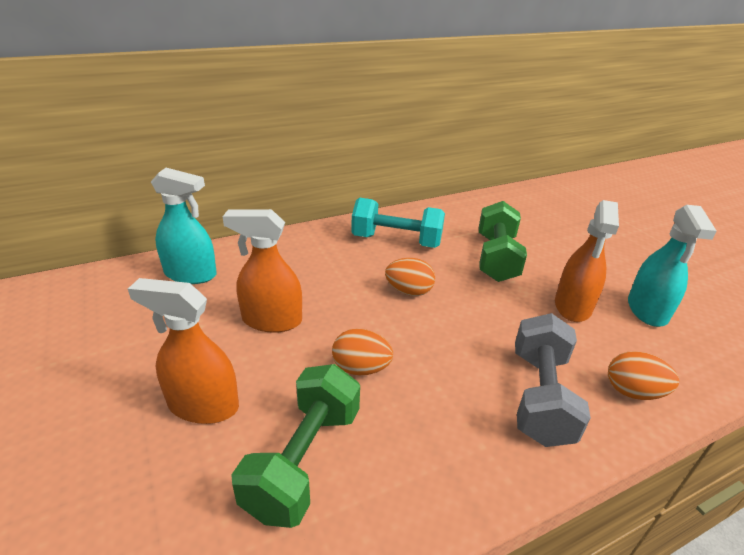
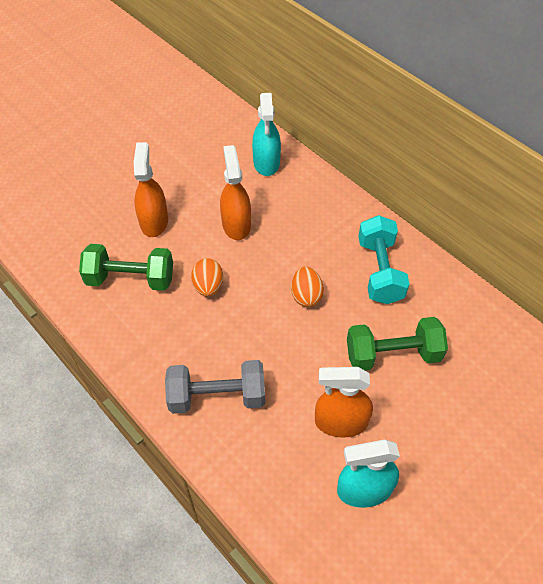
camera: 75 degrees right, 20 degrees up
(633, 392) = (243, 462): orange egg -> none

